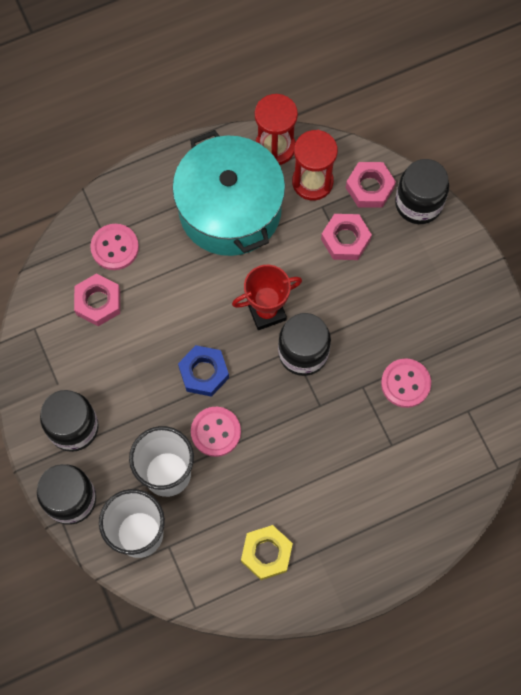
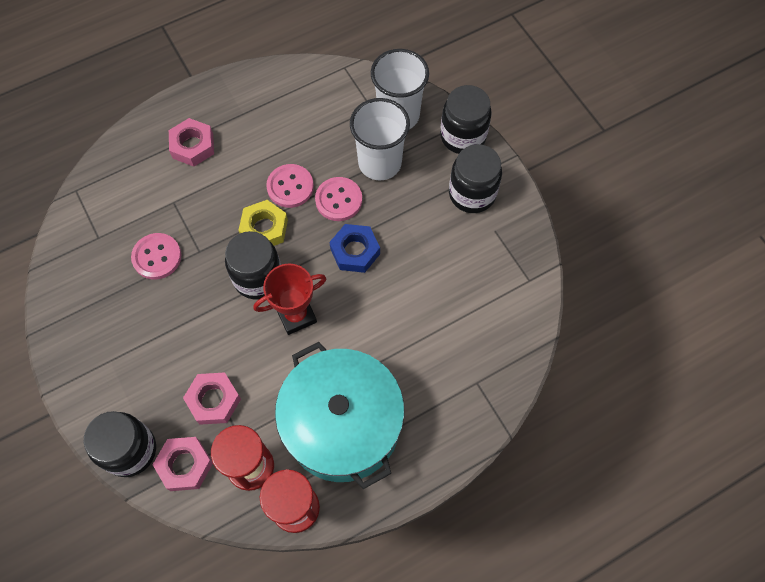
camera: 175 degrees right, 5 degrees down
(98, 302) = (470, 311): pink nut -> pink nut (193, 146)
(115, 247) = (463, 370): pink button -> pink button (290, 187)
(266, 553) = (286, 109): yellow nut -> yellow nut (264, 228)

